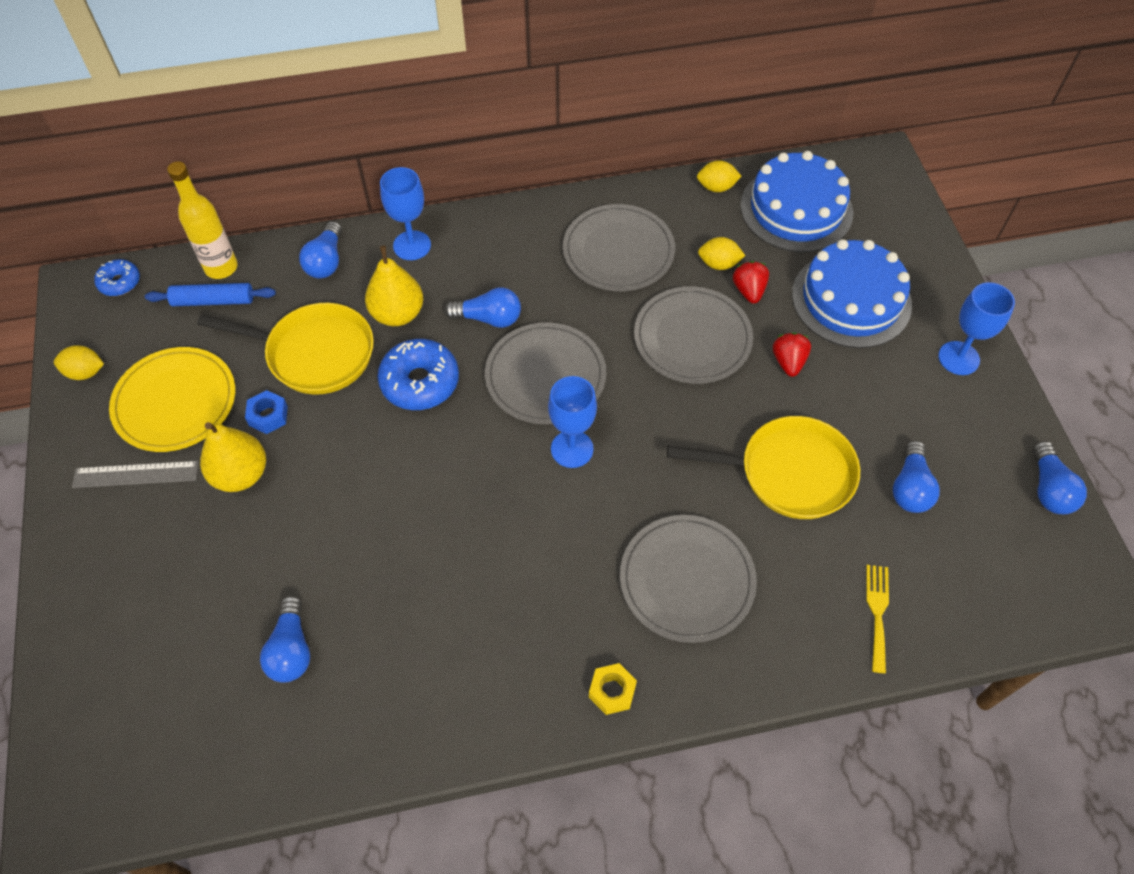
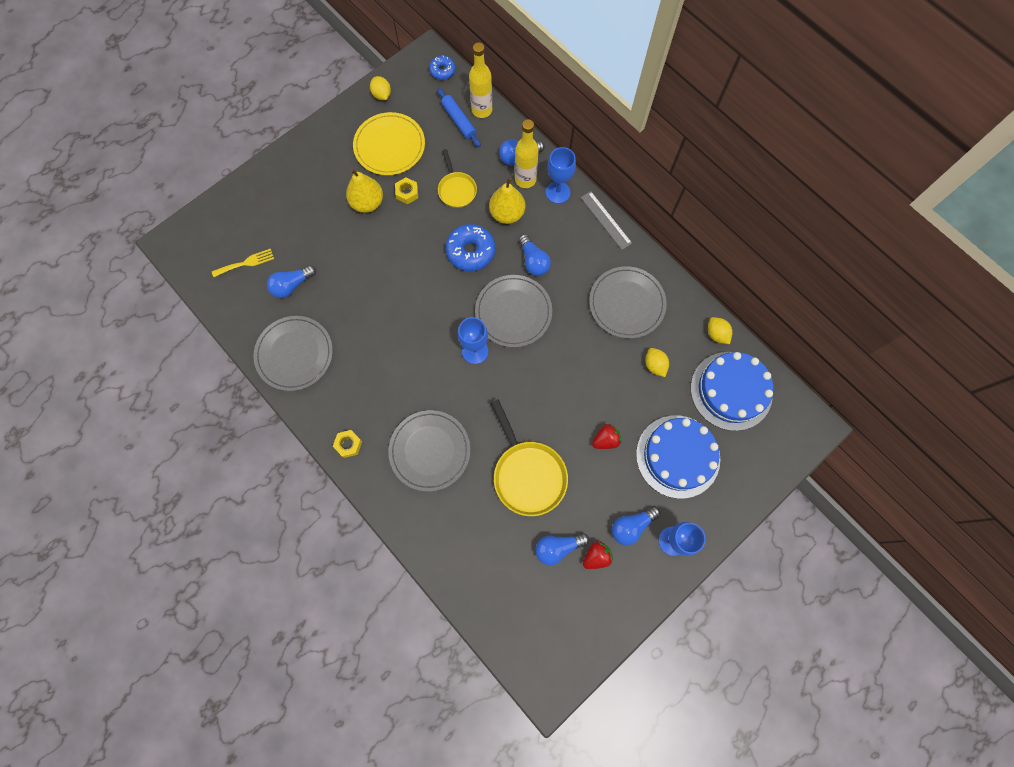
camera: 60 degrees right, 15 degrees up
(135, 475) = (341, 157): grey ruler -> grey ruler (606, 220)
(268, 416) = (407, 193): blue nut -> yellow nut
(314, 353) = (456, 189): yellow pan -> yellow pan, size x0.60
(365, 270) = (525, 179): none -> yellow bottle
(692, 338) = (589, 377): grey plate -> grey plate (294, 354)
(749, 291) = (645, 392): red strawberry -> red strawberry (596, 556)
(877, 612) = (465, 561): yellow fork -> yellow fork (246, 263)
(1049, 489) = (605, 631): blue light bulb -> blue light bulb (631, 526)

